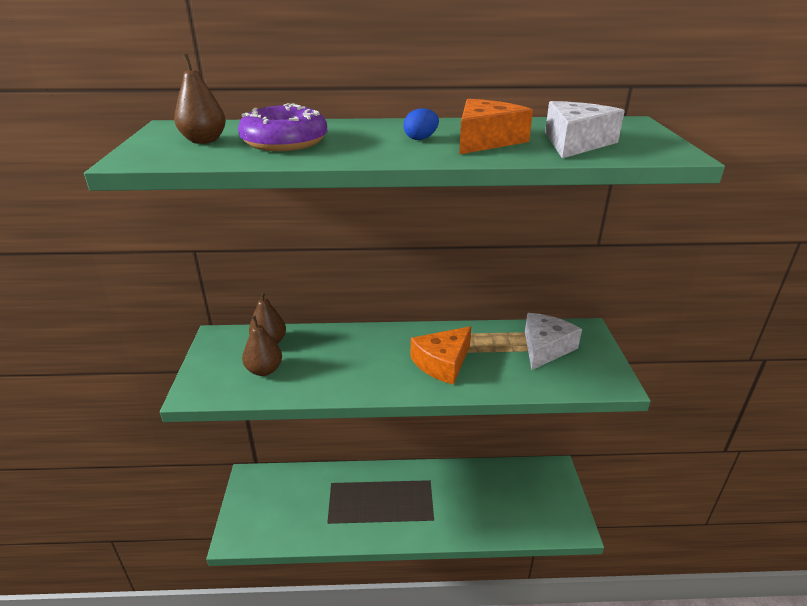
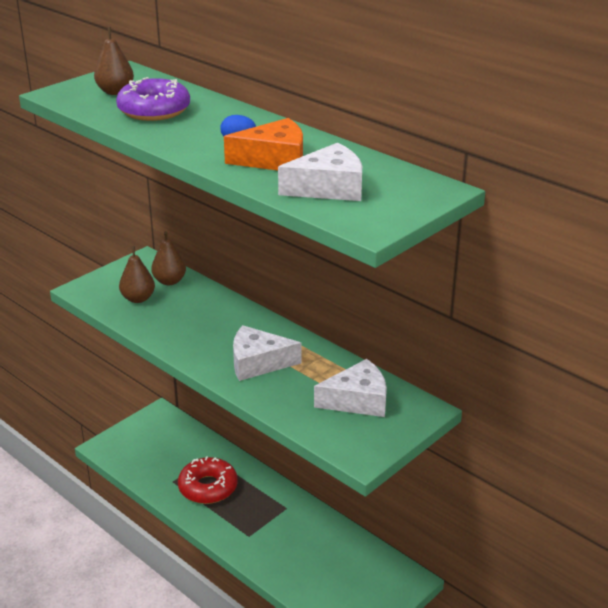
camera: 45 degrees right, 0 degrees up
(360, 507) = (208, 487): none -> red donut
(442, 363) = (258, 363): orange cheese -> white cheese

